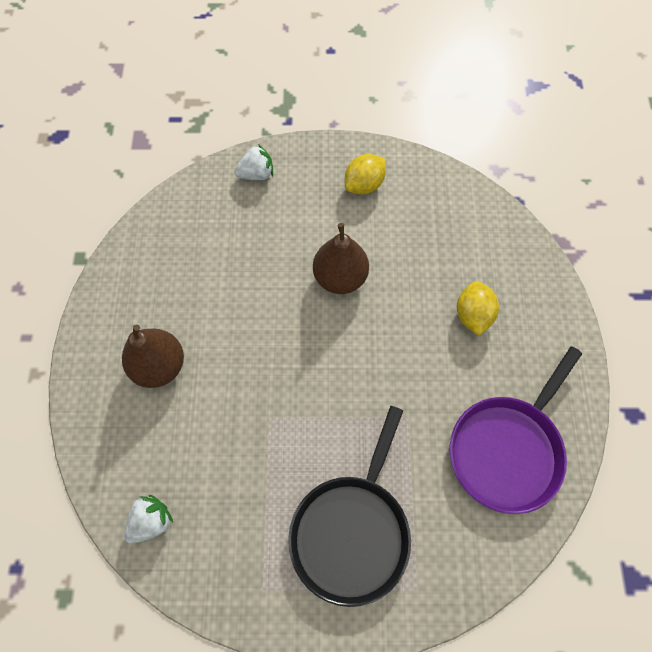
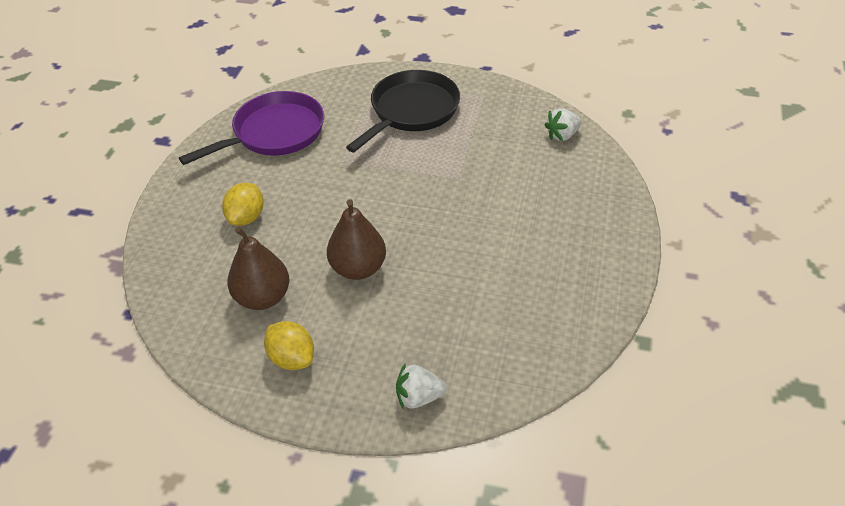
camera: 165 degrees left, 20 degrees down
(159, 366) = (552, 226): brown pear -> brown pear (263, 297)
(364, 185) = (292, 358): yellow lemon -> yellow lemon turned 75 degrees clockwise

